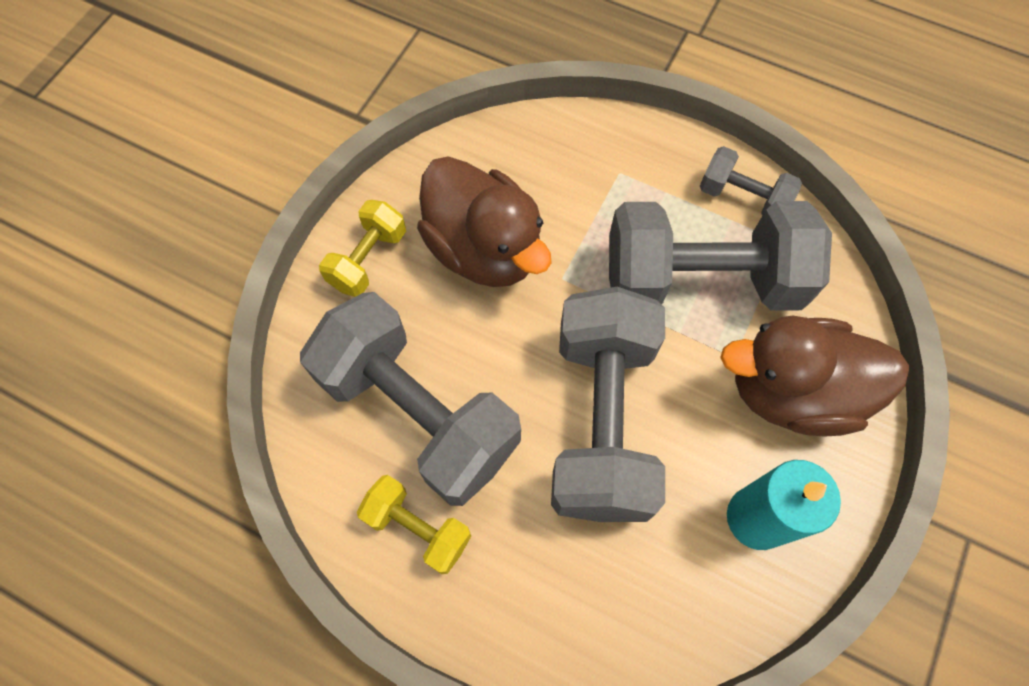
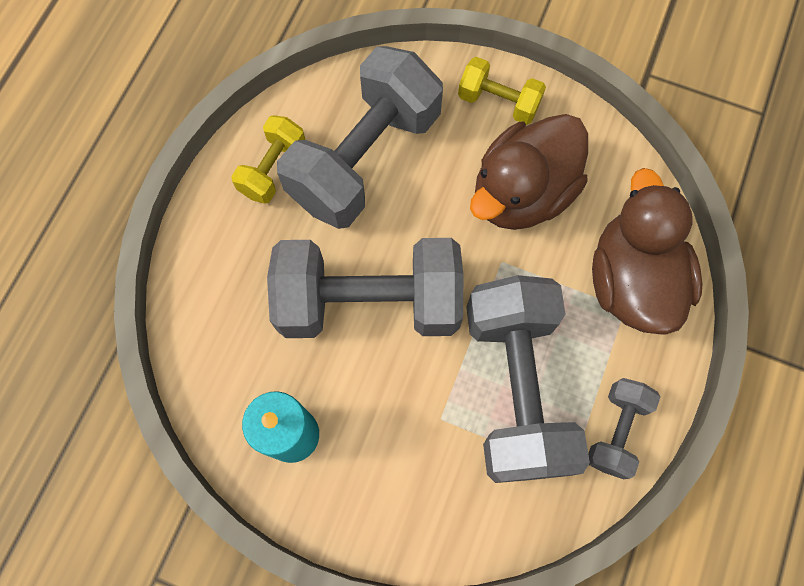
camera: 85 degrees right, 5 degrees up
(792, 391) = (411, 472): brown duck -> brown duck (631, 280)

